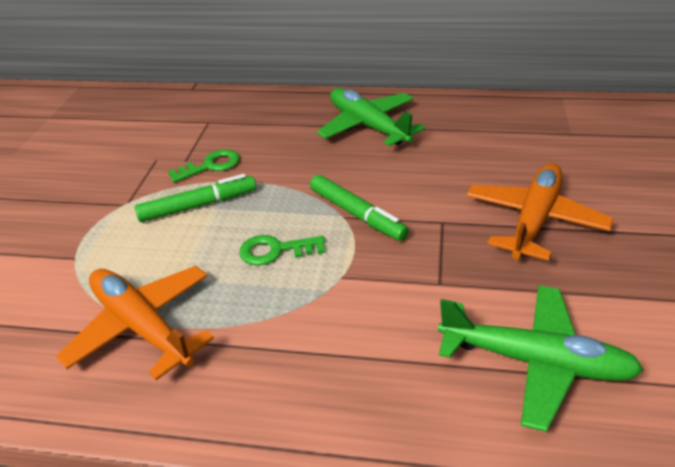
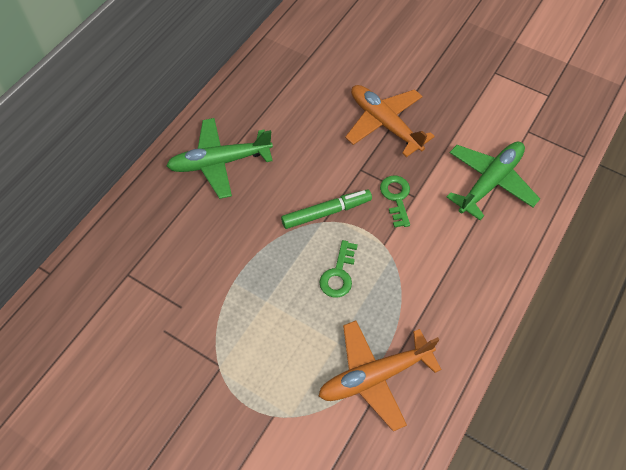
camera: 70 degrees left, 20 degrees up
(198, 205) = (255, 311): green marker -> none
(210, 166) = (203, 289): green key -> green key (396, 197)

